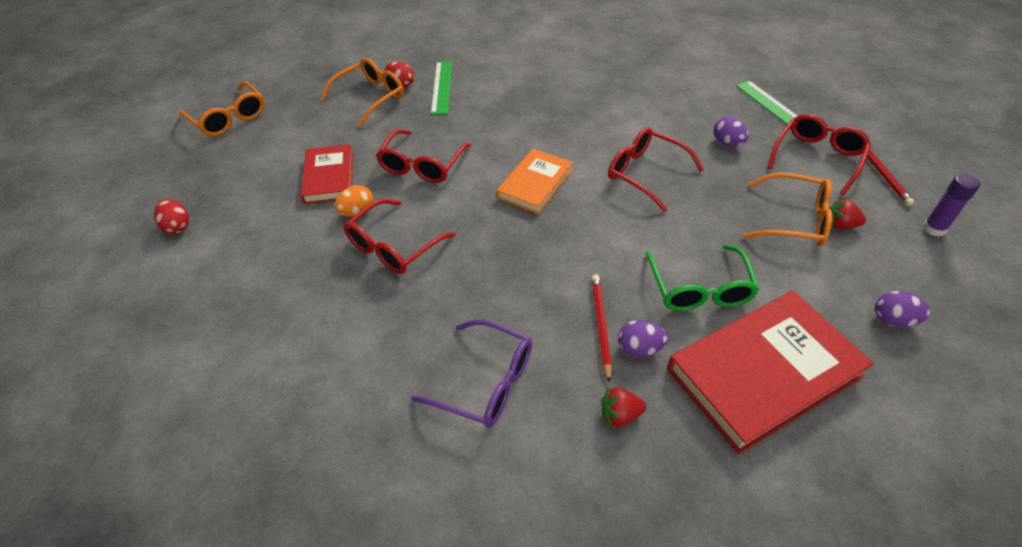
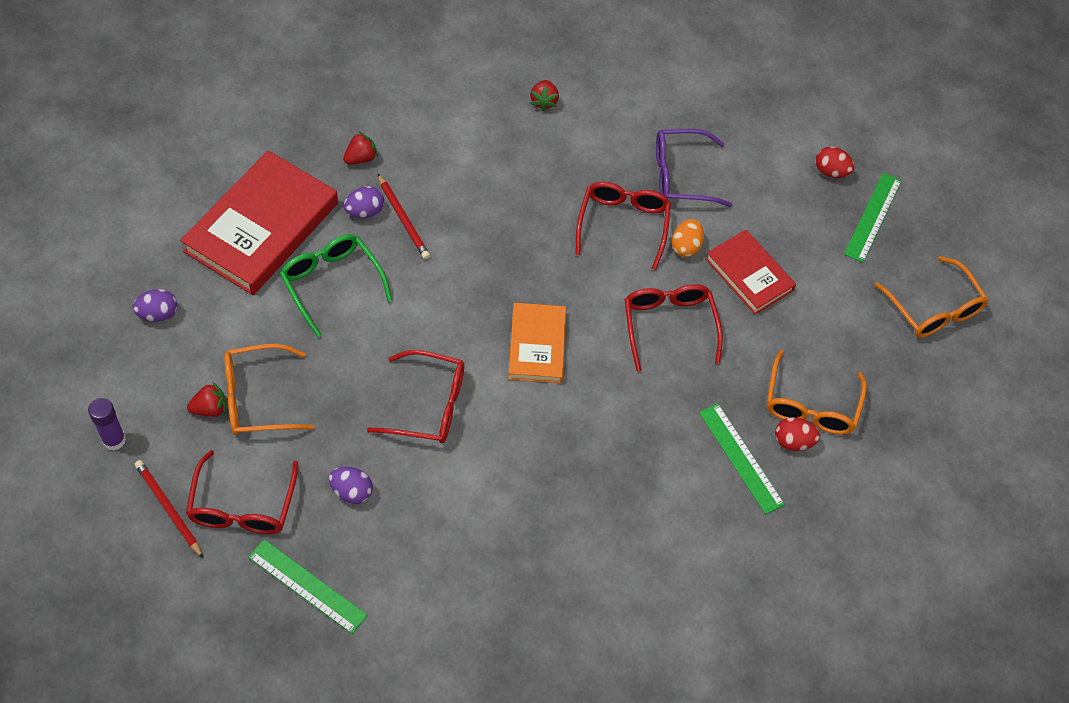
camera: 145 degrees right, 10 degrees up
(191, 183) = (872, 217): none -> green ruler
(229, 118) = (933, 309): orange glasses -> orange glasses turned 135 degrees counterclockwise
(366, 404) = (544, 101): none -> red strawberry
(485, 382) = (469, 145): purple glasses -> purple glasses (681, 176)

